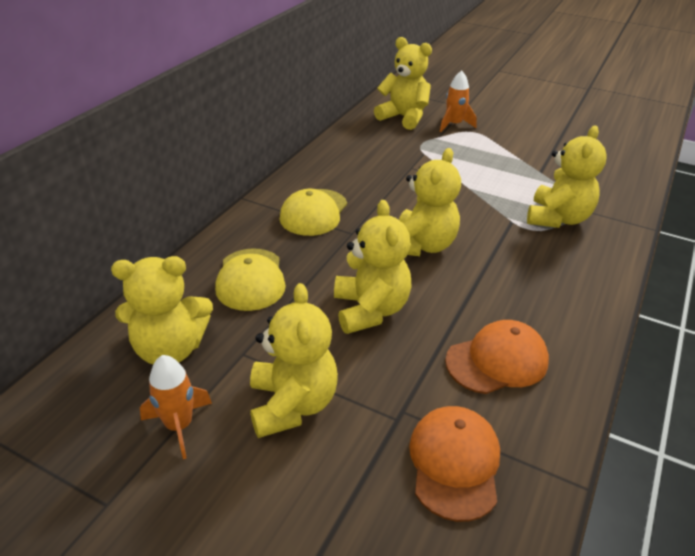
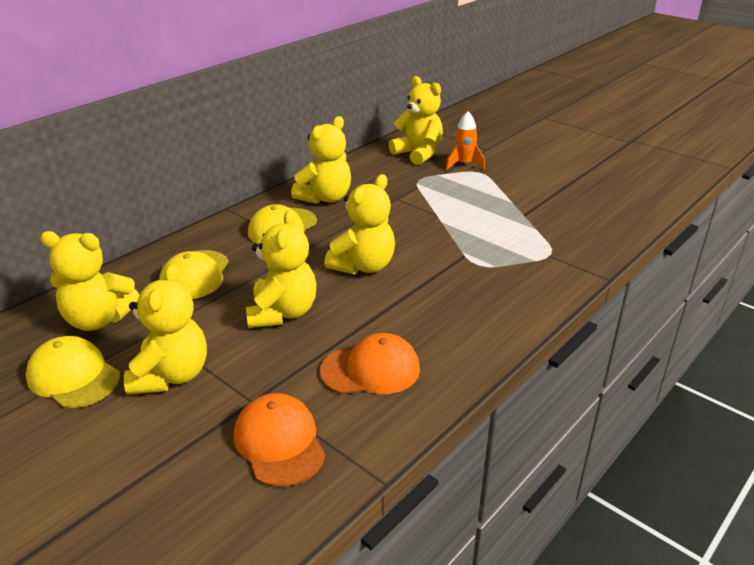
camera: 15 degrees right, 5 degrees down
(179, 425) = (73, 376): orange rocket -> yellow cap
(454, 463) = (279, 442): orange cap -> orange cap turned 45 degrees counterclockwise
(557, 218) = (512, 258): yellow teddy bear -> yellow teddy bear (325, 198)

